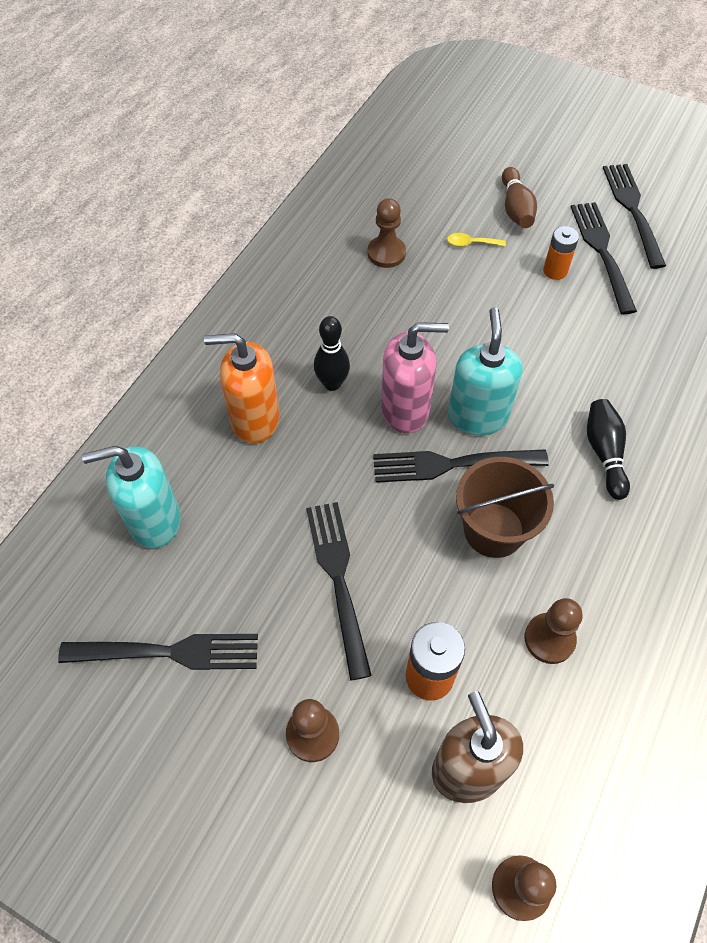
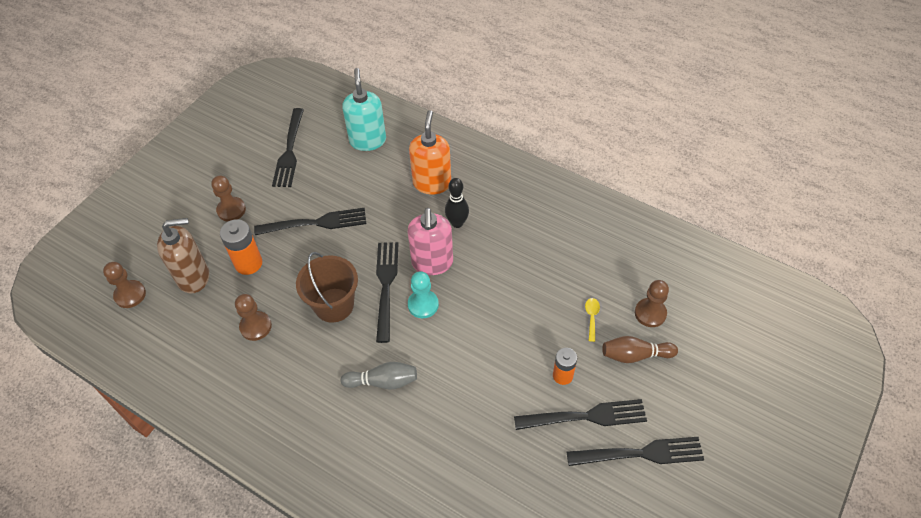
camera: 95 degrees right, 5 degrees down
(386, 253) = (578, 259): brown pawn -> brown pawn (650, 313)
(477, 416) = (423, 305): turquoise soap dispenser -> turquoise pawn
(604, 453) = (383, 381): black bowling pin -> grey bowling pin

